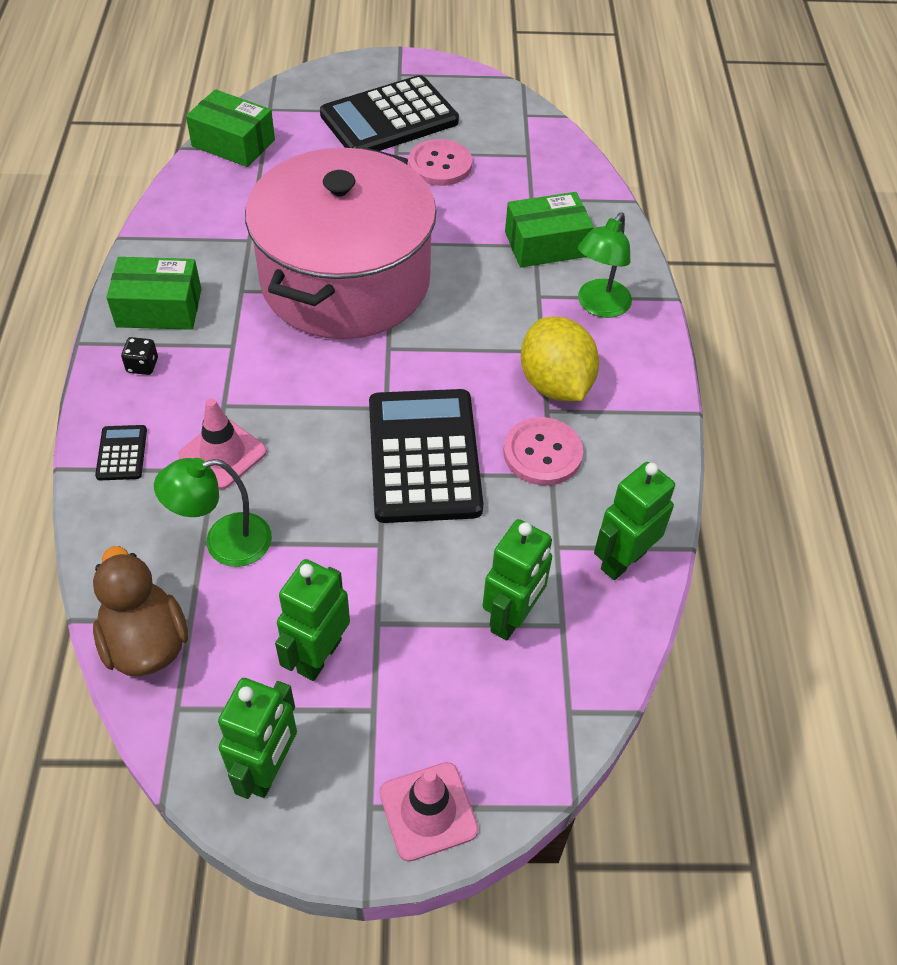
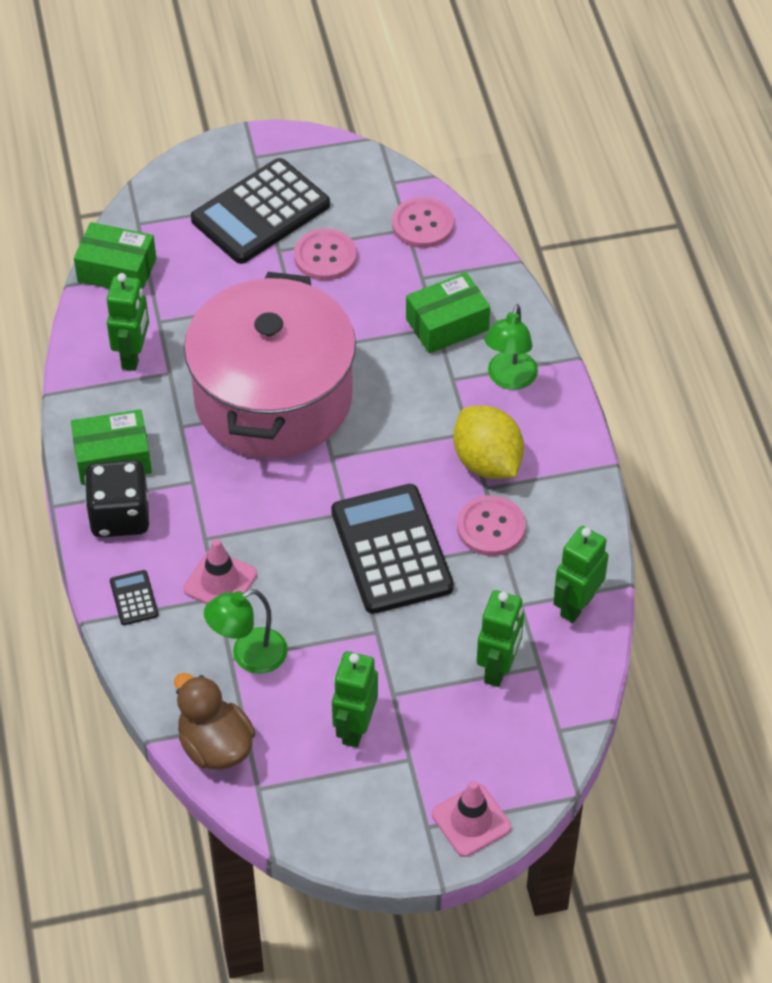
camera: 10 degrees left, 0 degrees up
(142, 365) = (120, 516): black dice -> black dice, size x2.33
(268, 769) = (343, 816): green robot -> green robot (133, 356)
(545, 154) = (422, 224): none -> pink button

